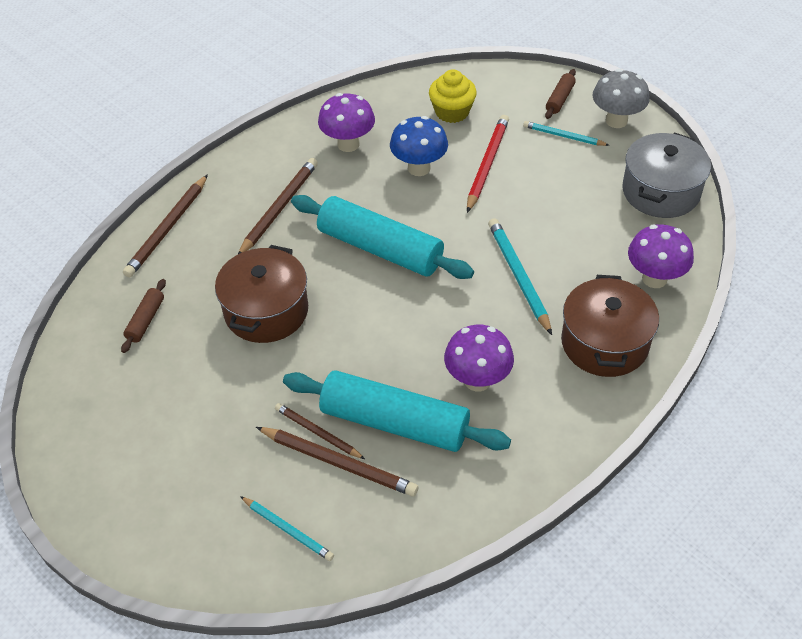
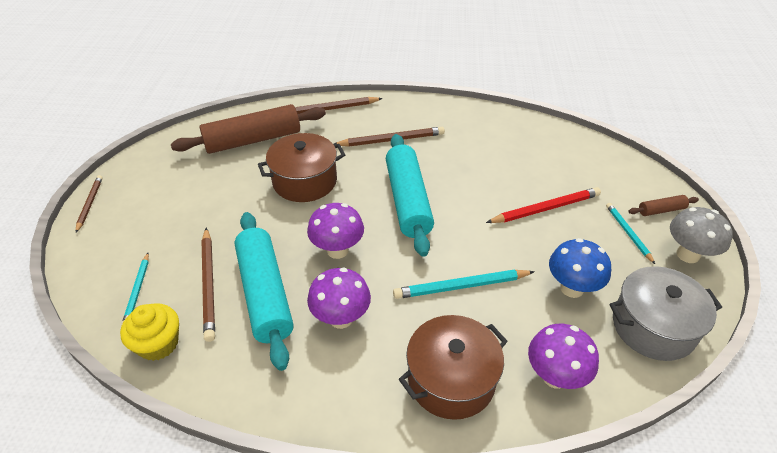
camera: 50 degrees right, 5 degrees down
(145, 320) = (253, 140): brown rolling pin -> brown rolling pin, size x2.28
(318, 433) = (226, 260): brown pencil -> brown pencil (90, 204)
(348, 144) = (478, 137): purple mushroom -> purple mushroom (337, 250)
(419, 168) = (499, 178): blue mushroom -> blue mushroom (572, 288)
(452, 112) = (569, 164): yellow cupcake -> yellow cupcake (158, 344)
(519, 276) = (461, 286): turquoise pencil -> turquoise pencil turned 135 degrees counterclockwise

